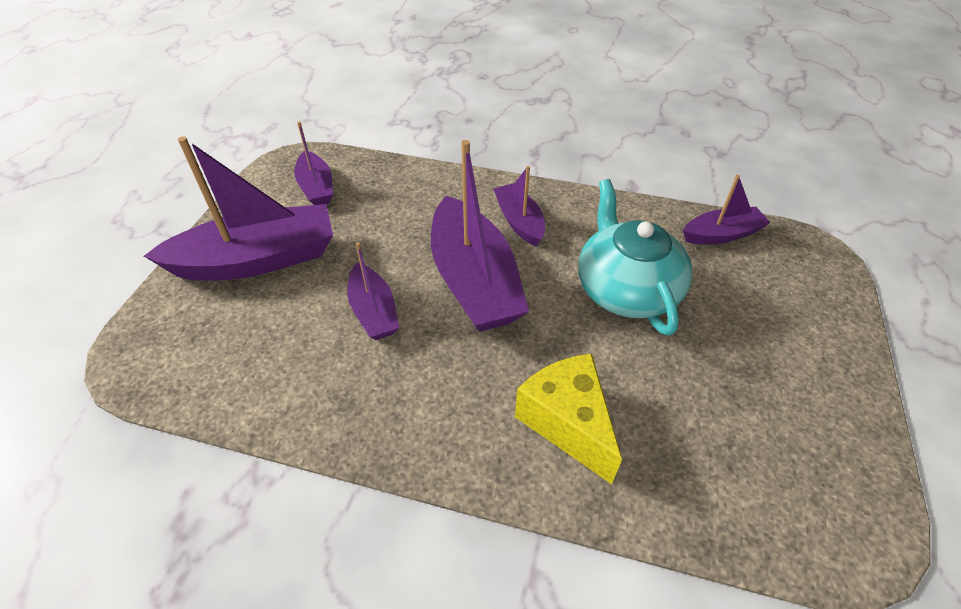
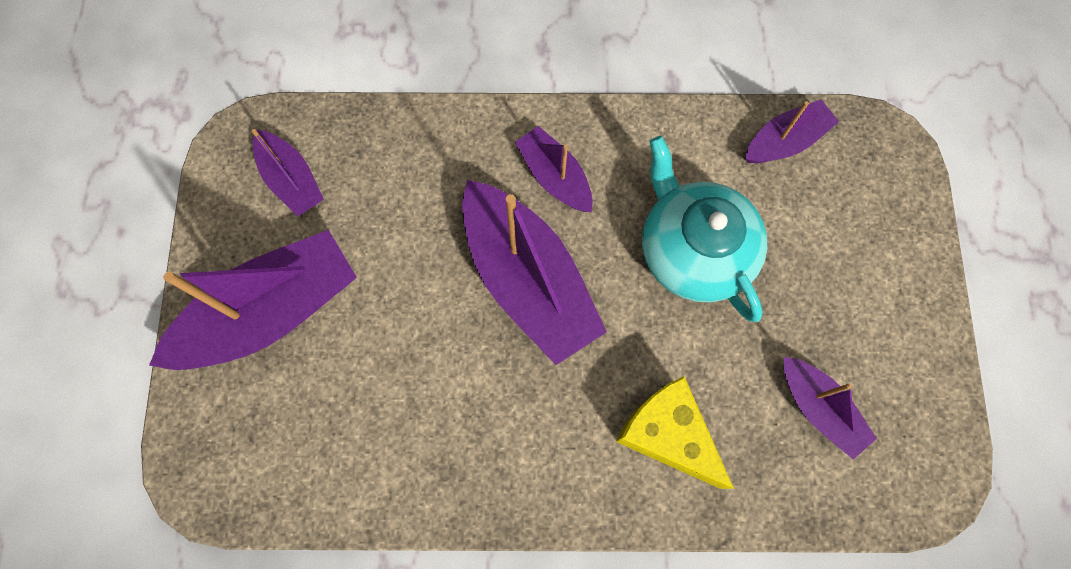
camera: 15 degrees left, 25 degrees up
(373, 311) = (432, 351): purple boat -> purple boat (819, 408)

